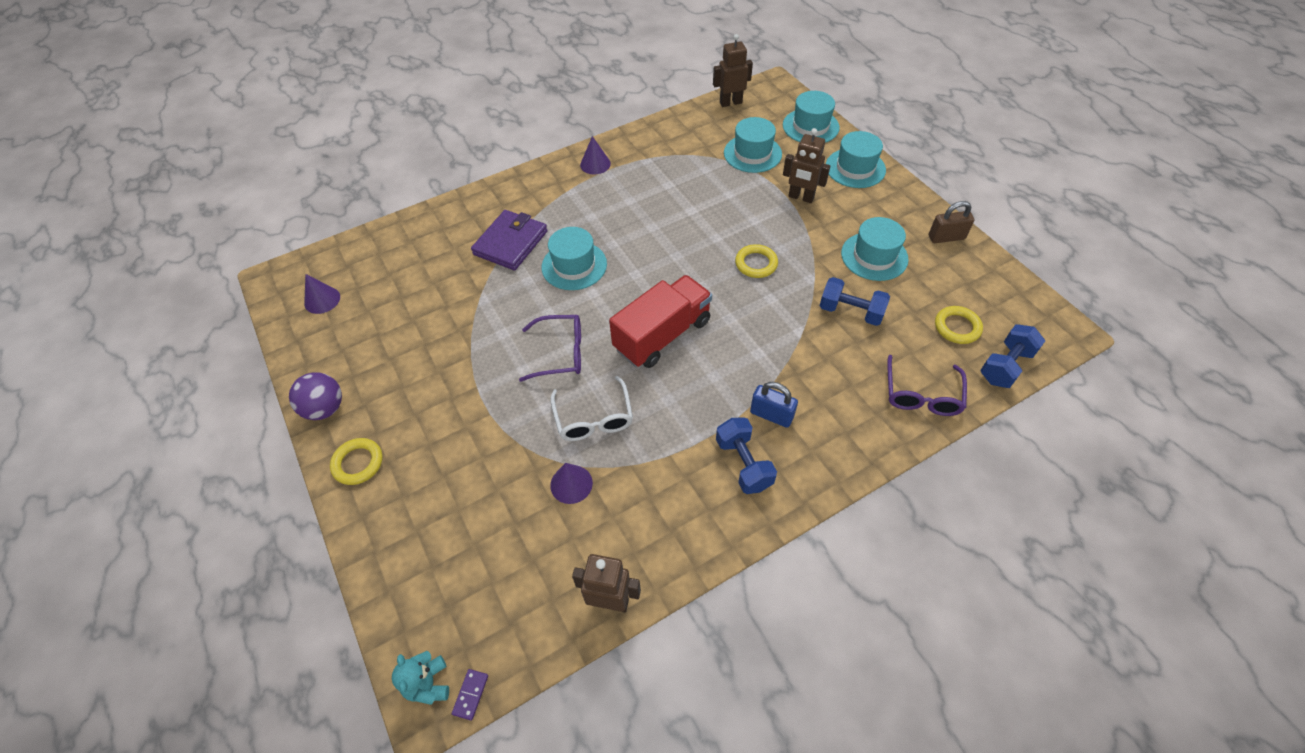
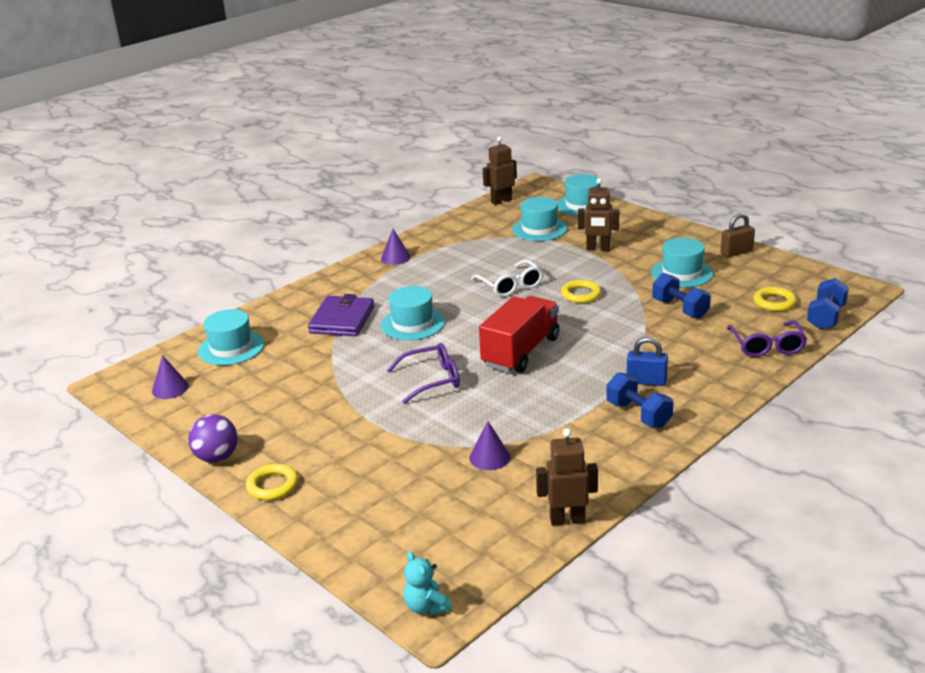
camera: 15 degrees left, 25 degrees down
(470, 694) = (471, 604): purple domino -> none
(593, 418) = (487, 413): white glasses -> white glasses (510, 285)
(850, 312) = (680, 309): blue dumbbell -> blue dumbbell turned 45 degrees clockwise
(855, 168) = (636, 224): turquoise hat -> turquoise hat (231, 348)

